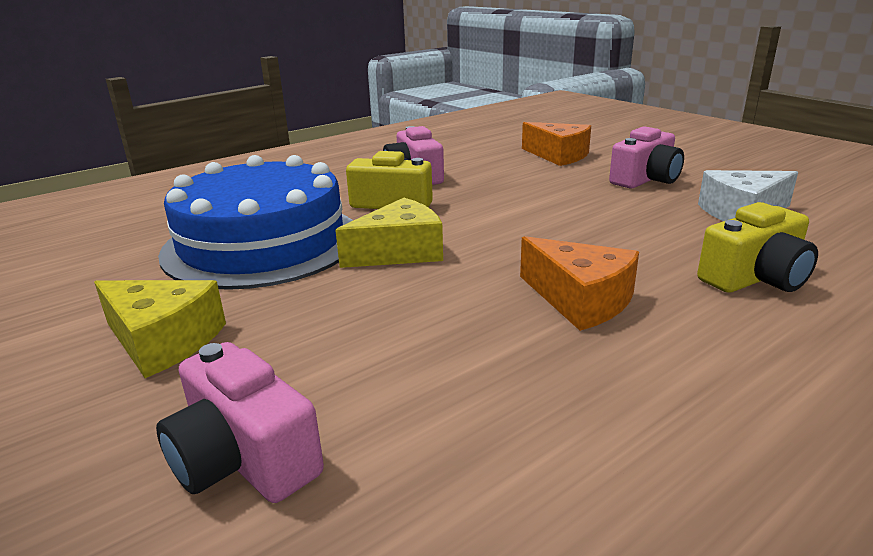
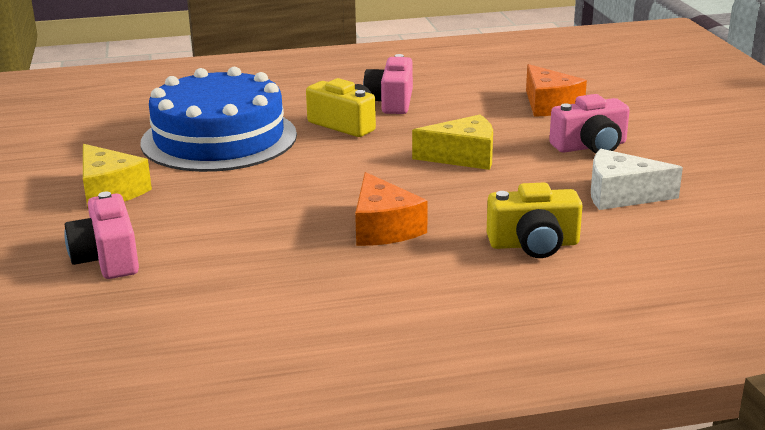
camera: 25 degrees right, 0 degrees up
(399, 252) = (304, 166): yellow cheese -> yellow cheese (463, 157)

